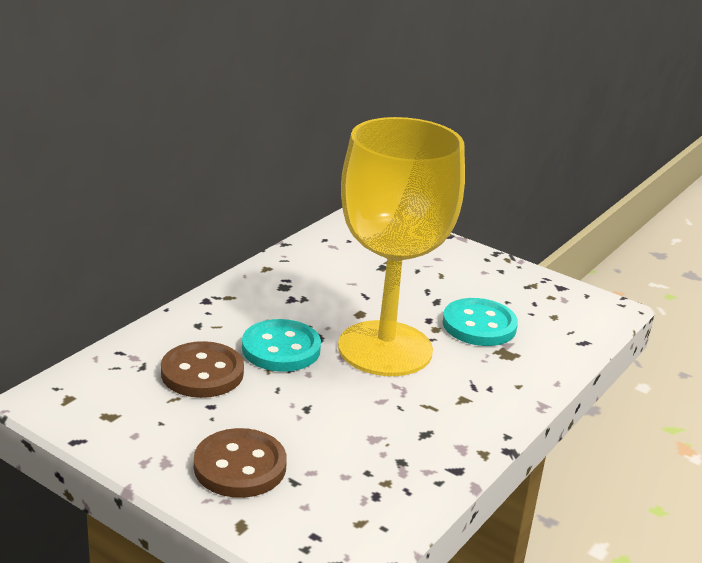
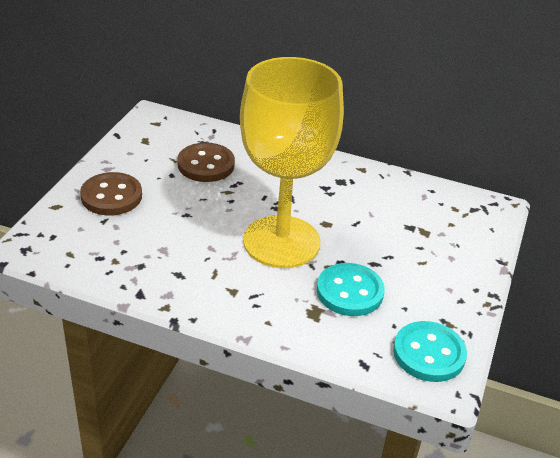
camera: 75 degrees right, 10 degrees up
(281, 349) = (253, 192): turquoise button -> turquoise button (429, 353)

